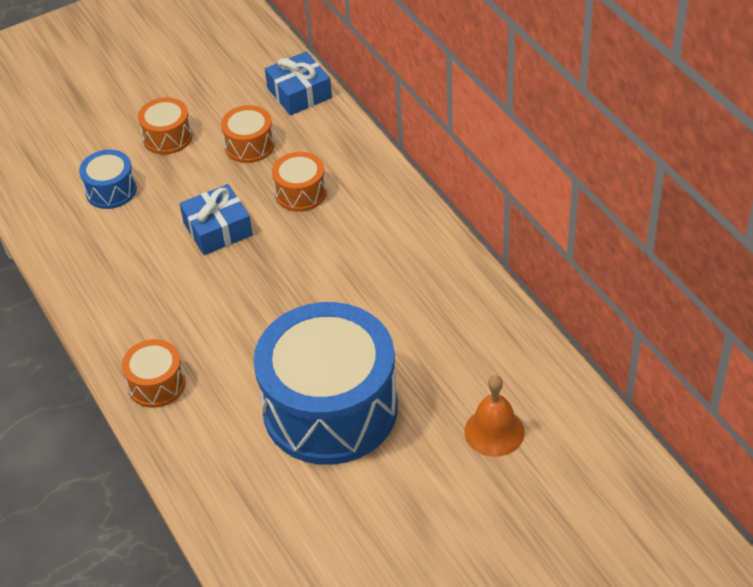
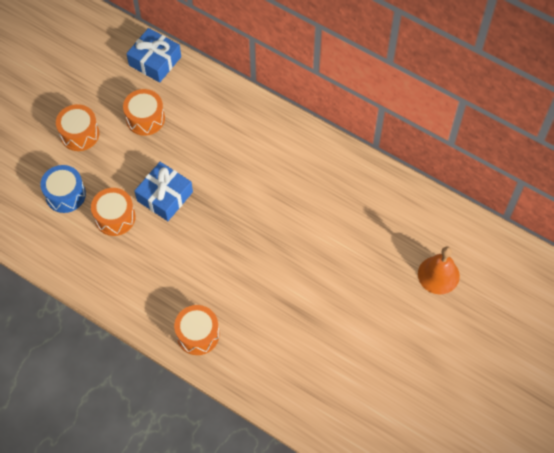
camera: 30 degrees left, 15 degrees up
(300, 193) = (206, 144): orange drum -> orange drum (115, 217)
(330, 408) = (325, 303): blue drum -> none

